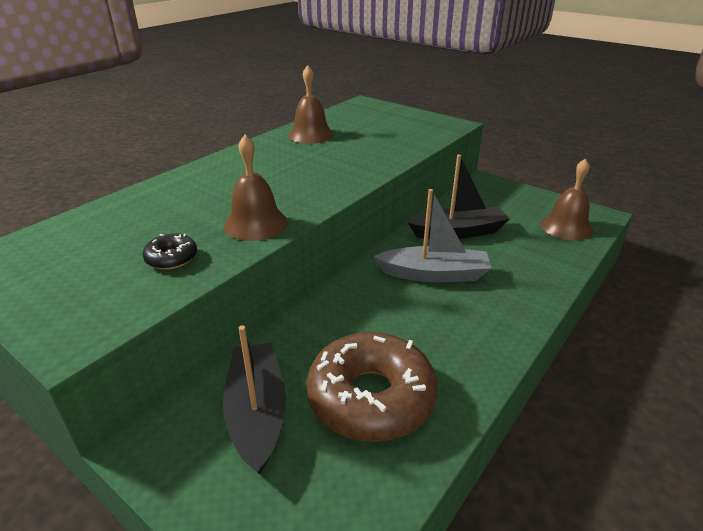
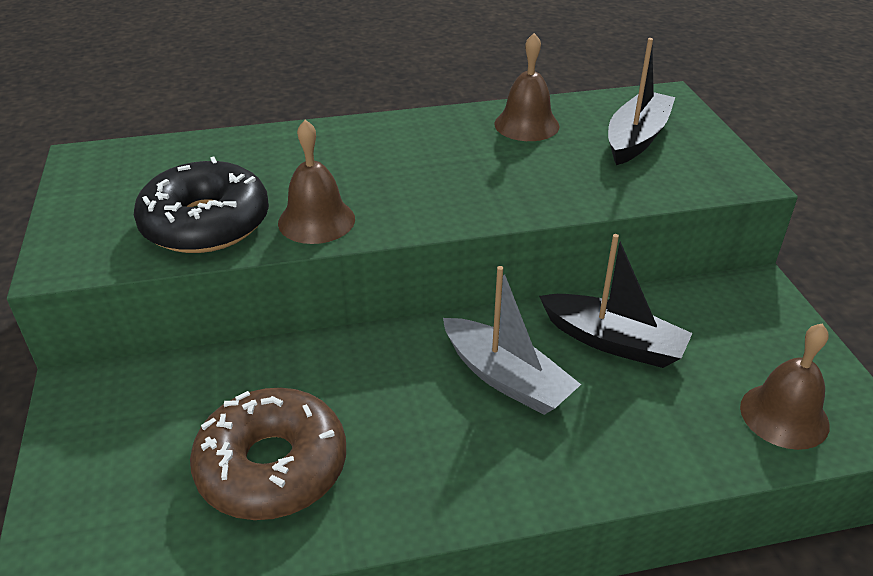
camera: 40 degrees right, 5 degrees up
(171, 258) = (206, 223): black donut -> black donut, size x2.27
(257, 413) = (173, 415): black boat -> black boat (636, 138)

